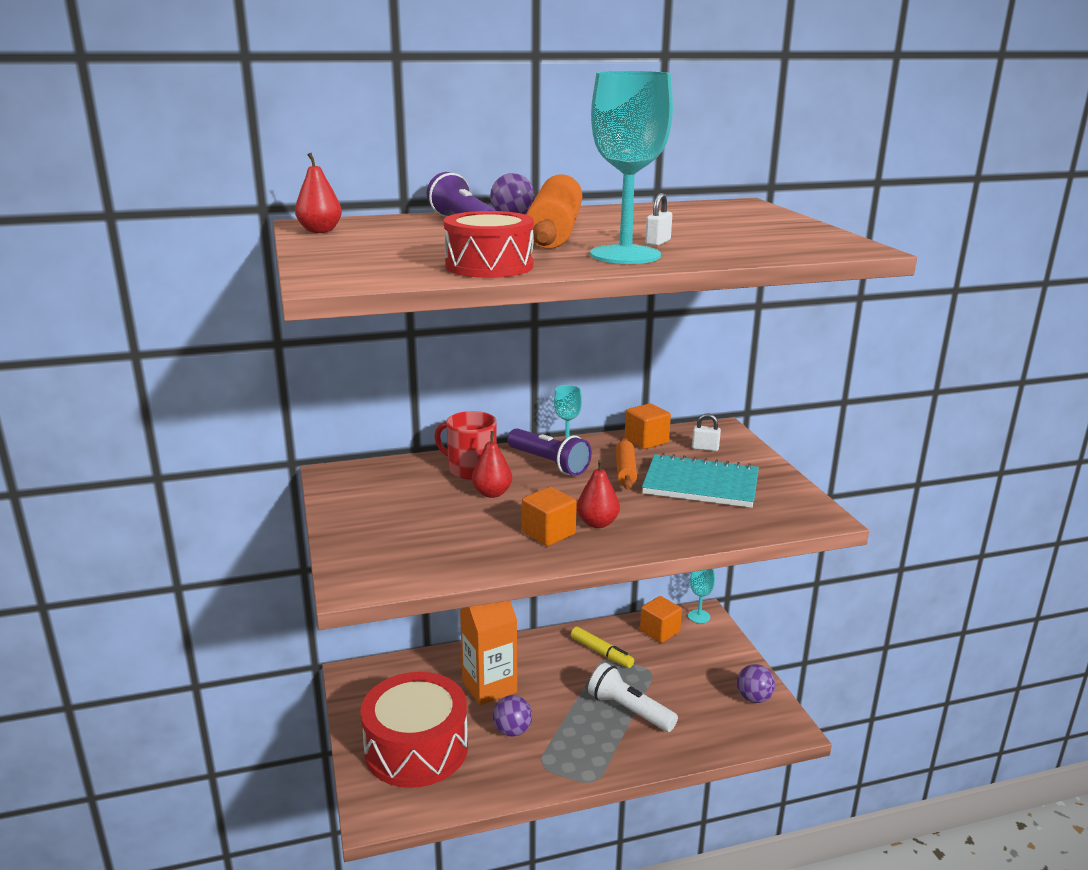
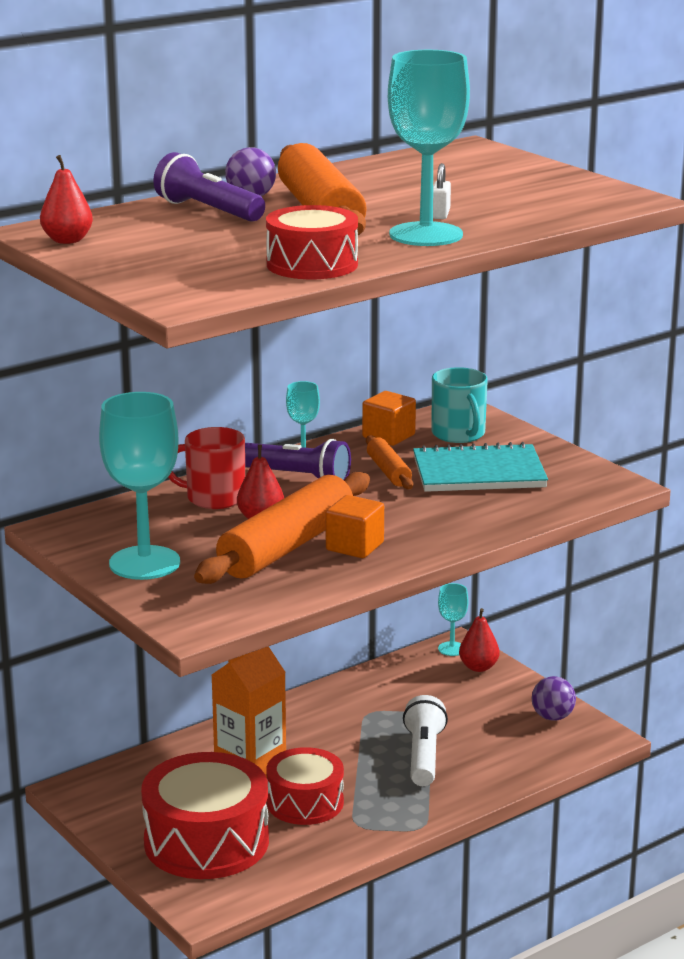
camera: 20 degrees left, 0 degrees up
(370, 516) = (144, 563): none -> turquoise goblet
(492, 523) = (286, 547): none -> orange rolling pin
(512, 731) = (305, 802): purple ball -> red drum
(597, 523) = (398, 528): red pear -> red pear (478, 667)
(601, 653) = (360, 707): yellow marker -> none
(629, 710) = (424, 756): white flashlight -> white flashlight turned 75 degrees clockwise
(659, 631) = (415, 673): orange cube -> none
(705, 448) = (459, 434): white padlock -> turquoise mug

